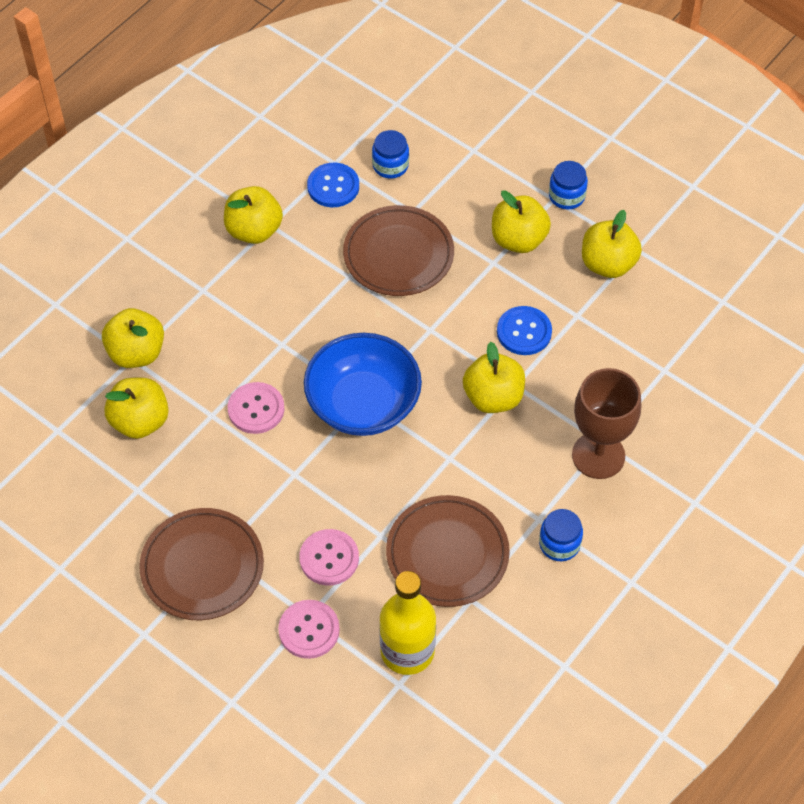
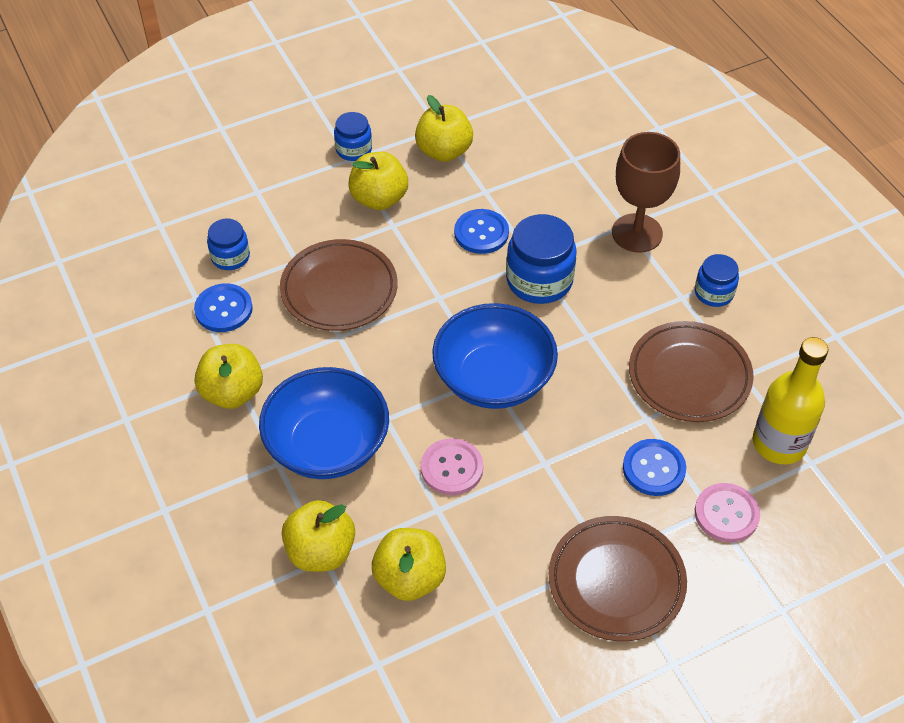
camera: 65 degrees left, 5 degrees down
(236, 315) = (327, 445): none -> blue bowl
(329, 558) = (653, 469): pink button -> blue button
(493, 397) = (539, 280): yellow apple -> blue jar

